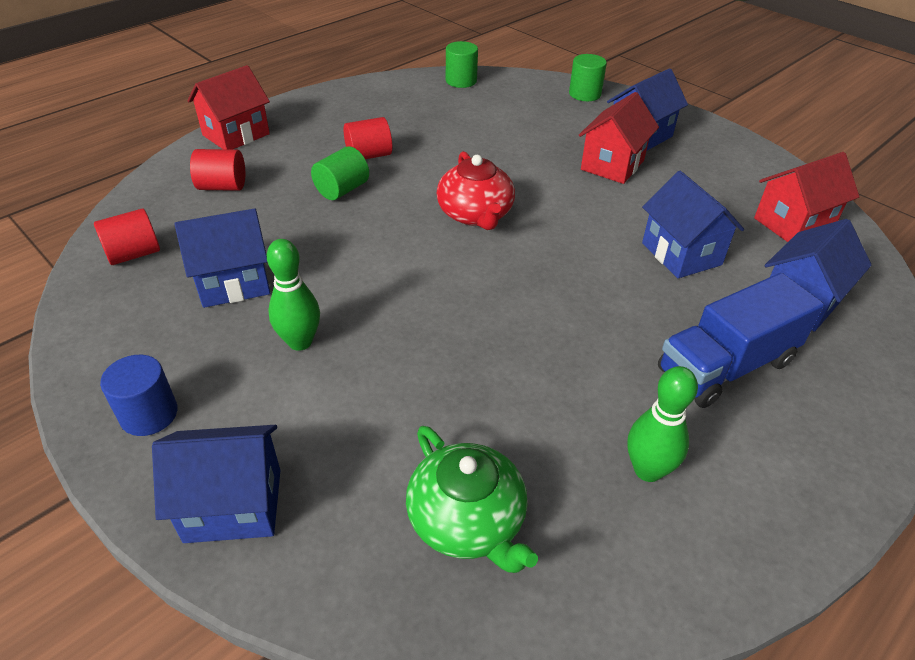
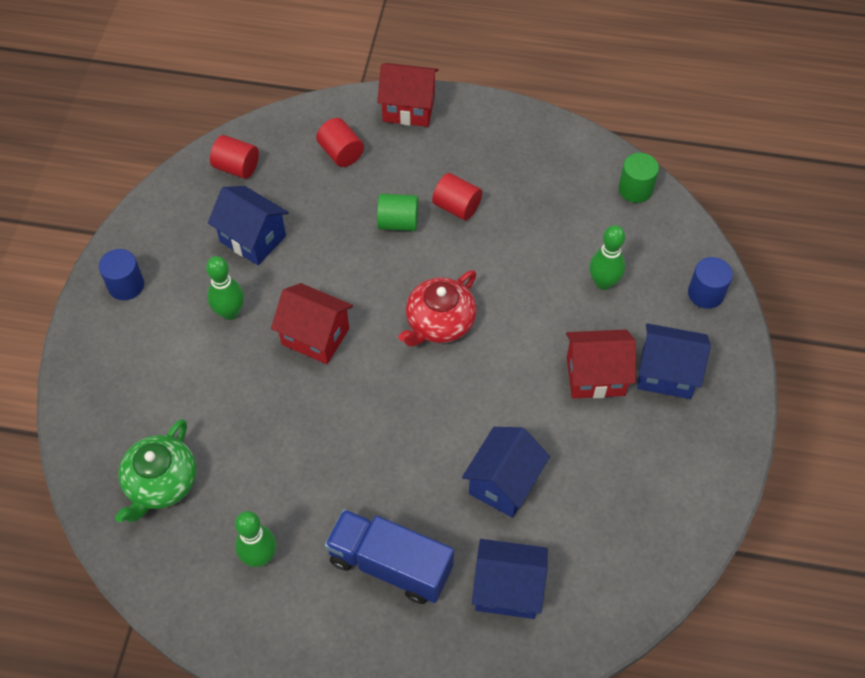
camera: 55 degrees right, 15 degrees up
(233, 505) = (99, 370): blue house -> none
(528, 126) = (603, 282): none -> green bowling pin
(585, 94) = (705, 293): green cylinder -> blue cylinder
(793, 224) = (620, 549): red house -> red house (315, 336)

